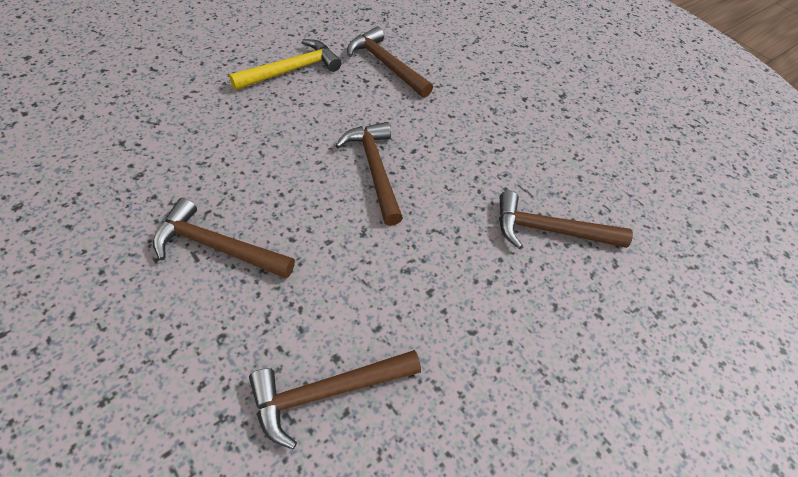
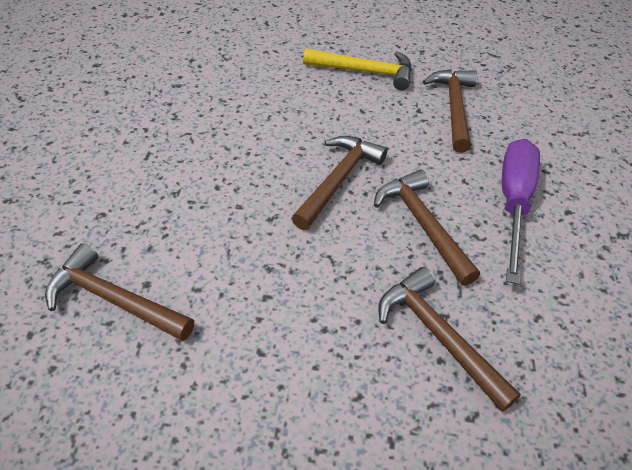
camera: 50 degrees right, 5 degrees down
(217, 247) = (166, 159): brown hammer -> brown hammer (423, 225)
(493, 112) = (513, 203): none -> purple screwdriver

